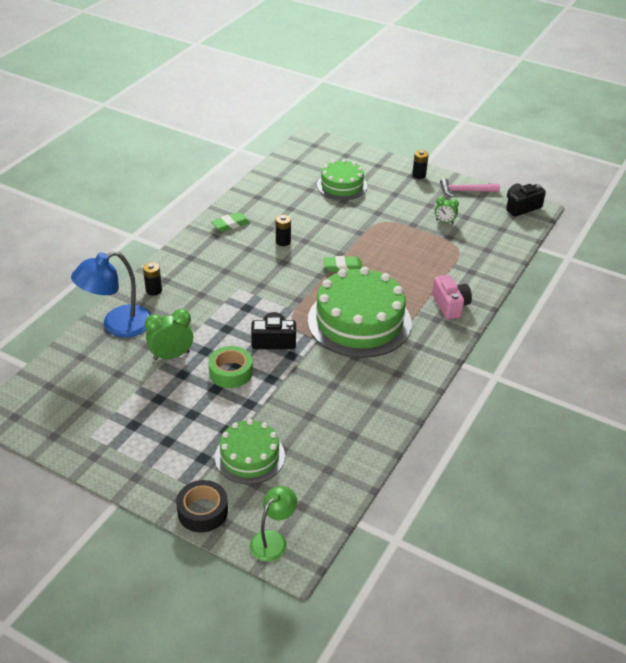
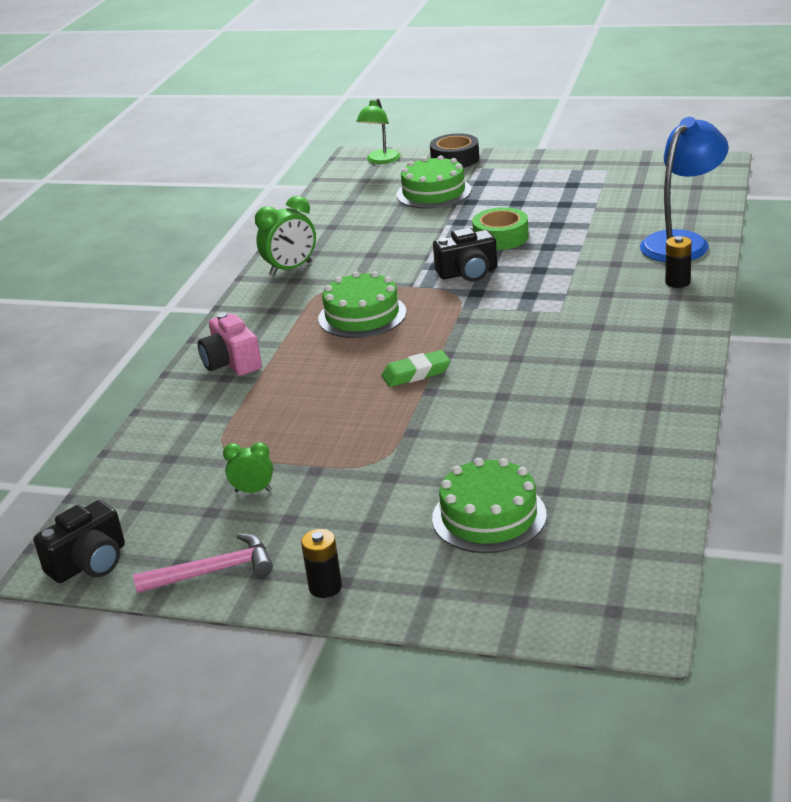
camera: 170 degrees right, 10 degrees down
(171, 355) = (585, 234): green clock -> green clock (291, 269)
(230, 224) = (650, 389): green eraser -> none
(283, 241) = (537, 385): black battery -> none
(359, 321) = (362, 315): green cake -> green cake, size x0.58

